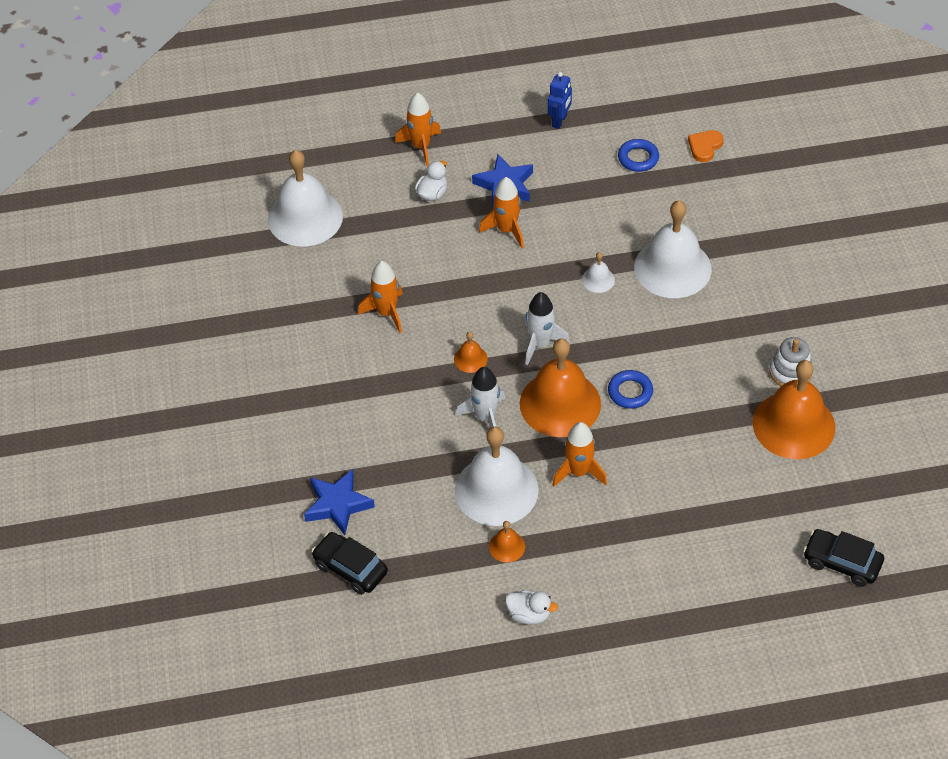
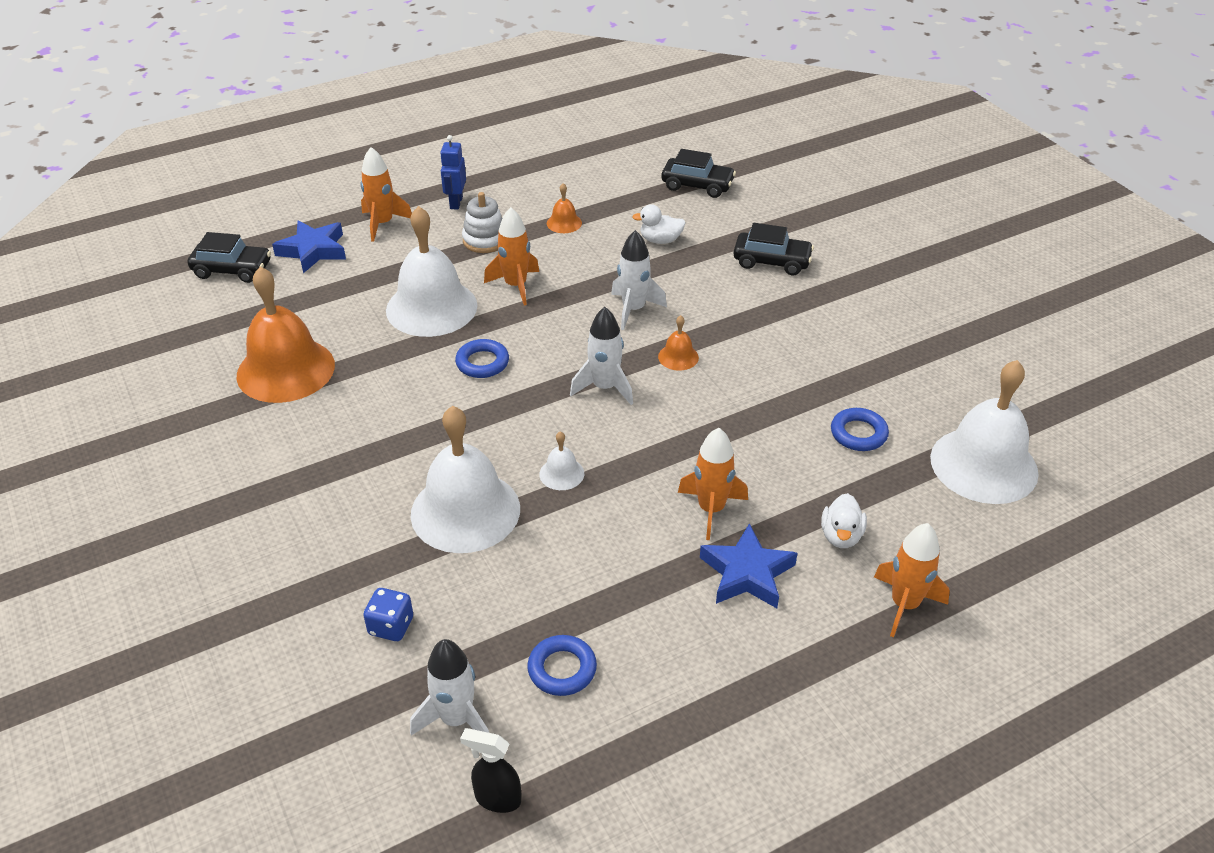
camera: 160 degrees right, 10 degrees down
(337, 443) = (771, 261): none -> black car
(338, 504) = (738, 221): blue star -> blue star (313, 251)
(374, 260) = (858, 434): none -> blue ring
(386, 313) = (802, 381): orange rocket -> orange rocket (383, 224)
(496, 490) = (593, 258): white bell -> white bell (431, 307)
(529, 614) = (524, 187): white duck -> white duck (660, 240)
(559, 121) = (715, 707): blue robot -> blue robot (456, 203)
(560, 403) = (558, 337): orange bell -> none
(691, 107) = (497, 798): none -> black spray bottle
(705, 147) = (456, 719): orange heart -> white rocket
(734, 204) = (391, 626): none -> blue dice
(790, 372) = (292, 421): white stacking toy -> white stacking toy (485, 240)

